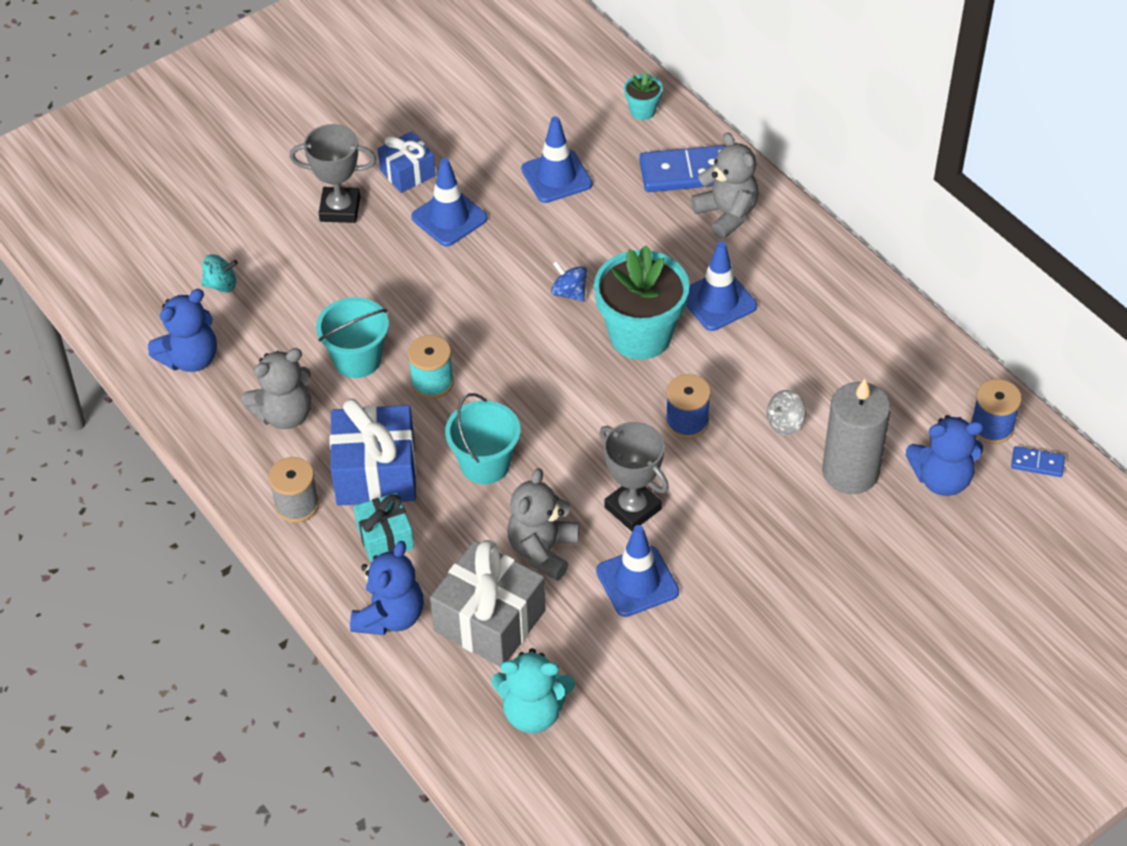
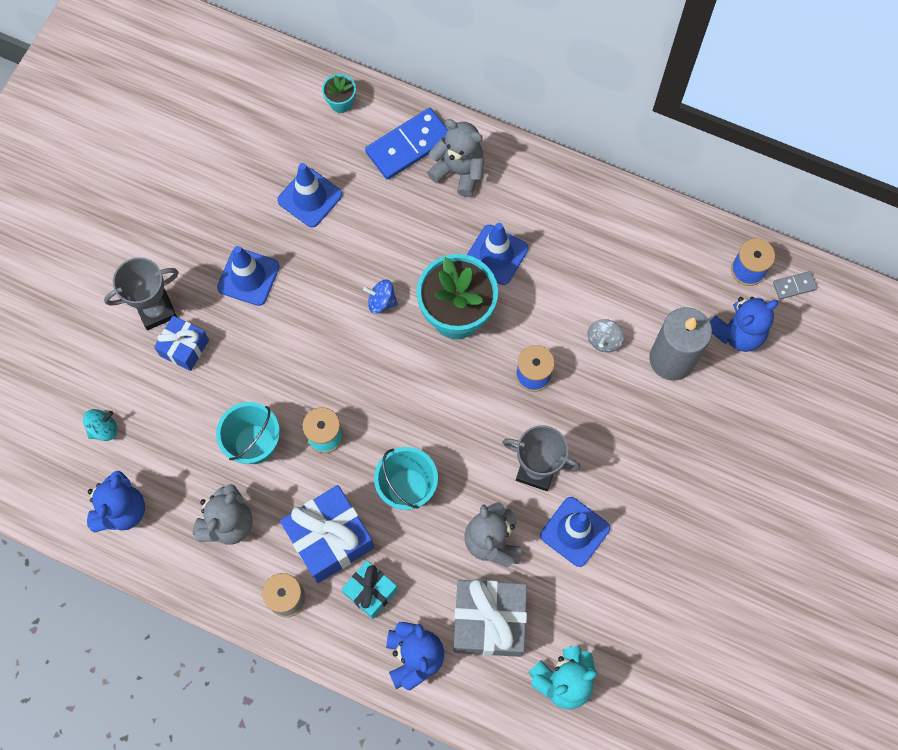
camera: 30 degrees left, 20 degrees up
(407, 173) = (190, 250): blue gift -> blue gift (184, 348)
(1037, 463) = (794, 286): blue domino -> grey domino

